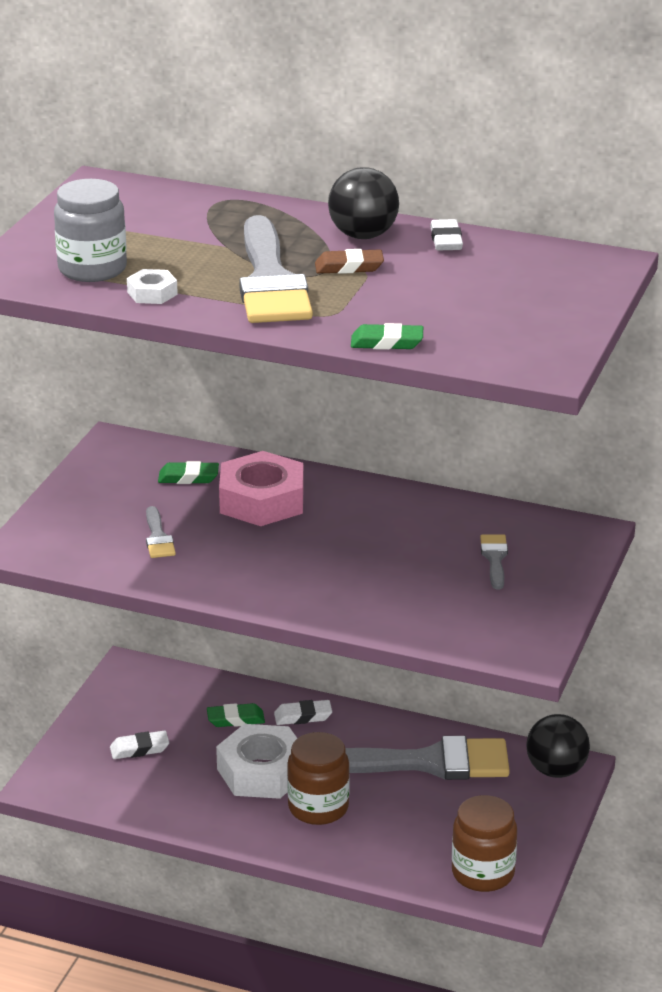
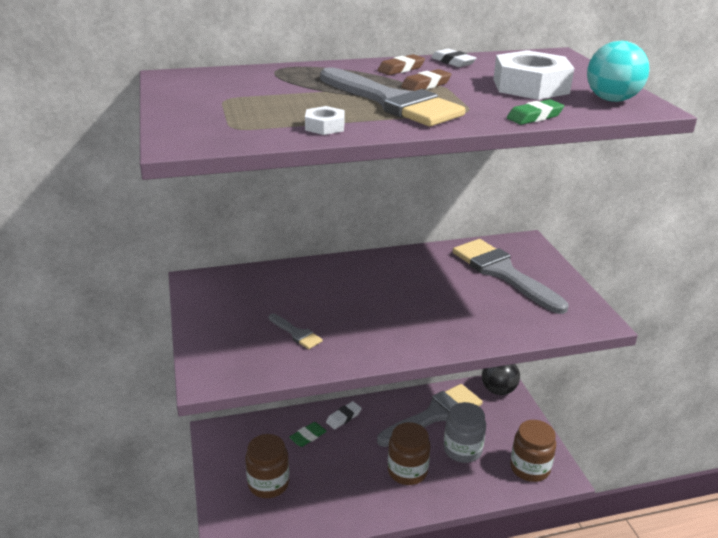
camera: 35 degrees left, 0 degrees up
(92, 269) = (252, 122): grey jar -> grey jar (462, 450)
(139, 749) = (268, 483): white eraser -> brown jar
(188, 477) = (270, 287): green eraser -> none
(262, 500) = (333, 286): pink nut -> none
(262, 771) = (354, 463): white nut -> white nut (530, 86)
(363, 235) = (401, 69): black ball -> brown eraser
(494, 558) = (503, 273): grey brush -> grey brush, size x2.28
(524, 346) = (611, 100): none -> turquoise ball

